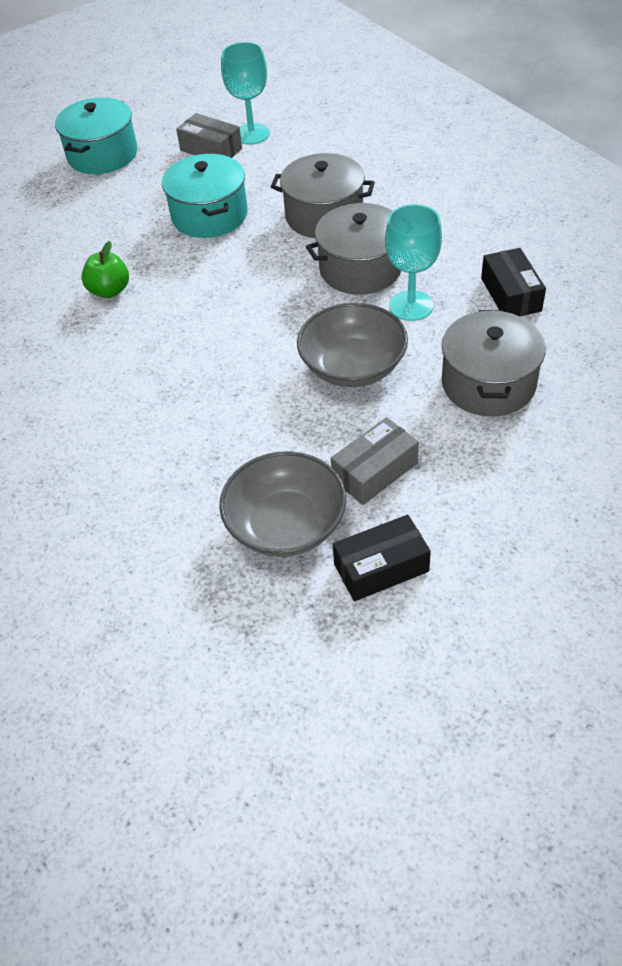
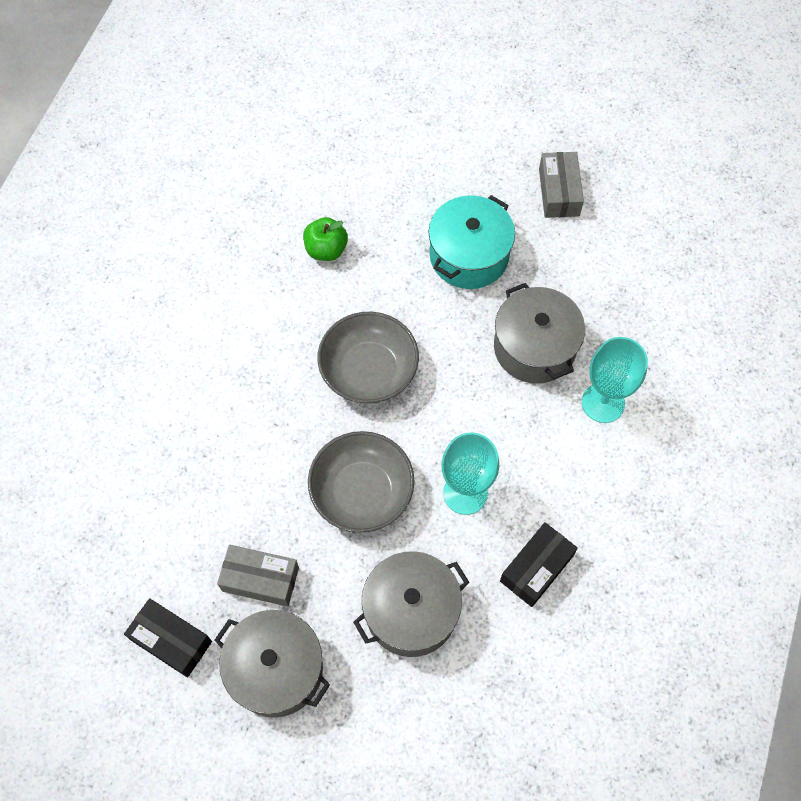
camera: 50 degrees right, 15 degrees up
(102, 155) = (487, 113): turquoise pot -> none
(251, 134) = (606, 209): turquoise goblet -> turquoise goblet (603, 403)
(286, 525) = (171, 548): grey bowl -> grey bowl (369, 370)
(360, 268) = (485, 422): grey pot -> grey pot (276, 669)

